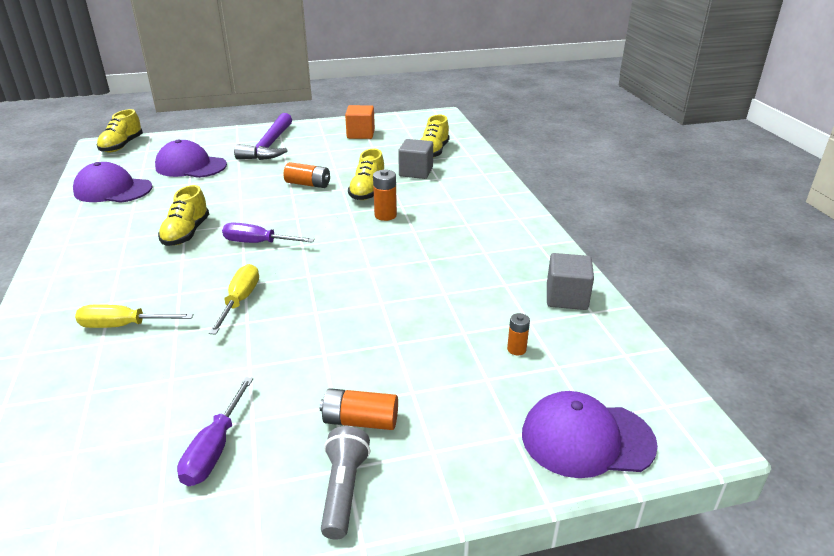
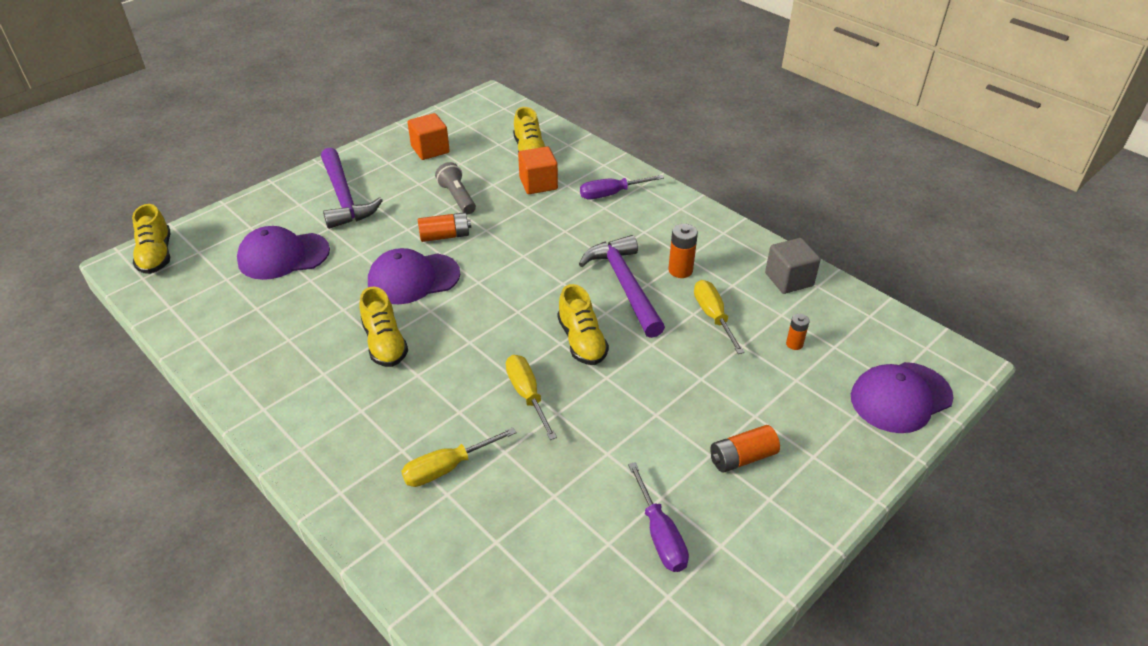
camera: 30 degrees left, 10 degrees up
(113, 190) = (227, 320): purple cap -> purple cap (413, 279)
(257, 243) = (472, 326): purple screwdriver -> purple screwdriver (610, 194)
(344, 490) = (784, 516): grey flashlight -> grey flashlight (457, 197)
(367, 191) = (515, 224): yellow shoe -> yellow shoe (581, 341)
(385, 215) = (562, 248): orange battery -> orange battery (680, 270)
(407, 254) = (625, 285): none -> purple hammer
(416, 172) = (538, 184): grey cube -> orange cube
(460, 300) = (713, 316): none -> yellow screwdriver

